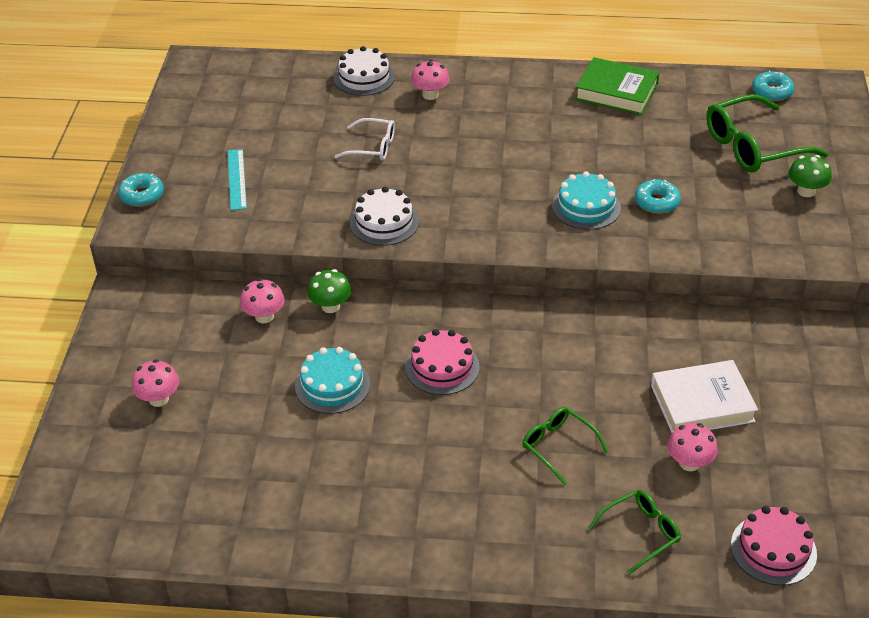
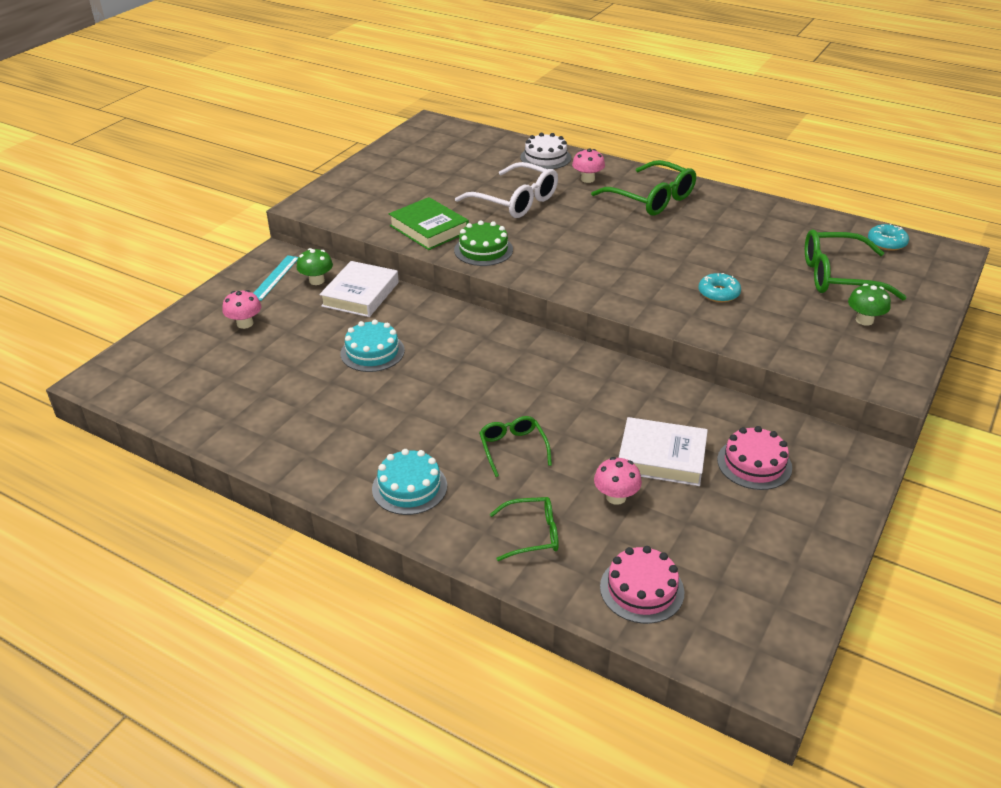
camera: 25 degrees right, 5 degrees down
(142, 195) = (326, 190): turquoise donut -> none
(236, 179) = (399, 197): turquoise ruler -> turquoise ruler (274, 277)
(264, 316) = (360, 294): pink mushroom -> white book
(330, 306) = (413, 301): green mushroom -> green mushroom (316, 280)
(372, 147) = (515, 201): white glasses -> white glasses, size x1.75
(384, 222) = (483, 250): white cake -> green cake
(442, 367) = (464, 365): pink cake -> pink cake (754, 463)
(514, 102) = (651, 198): none -> green glasses
(586, 207) = (654, 281): turquoise cake -> turquoise cake (409, 487)
(616, 91) = (744, 211): green book -> green book (429, 229)

